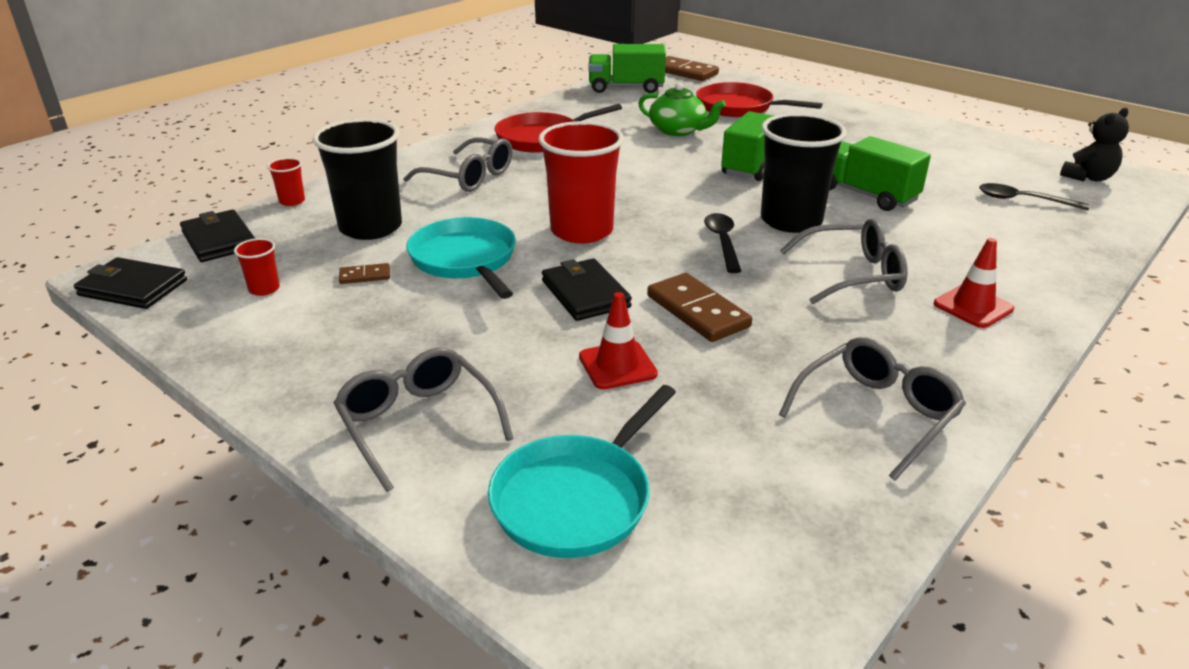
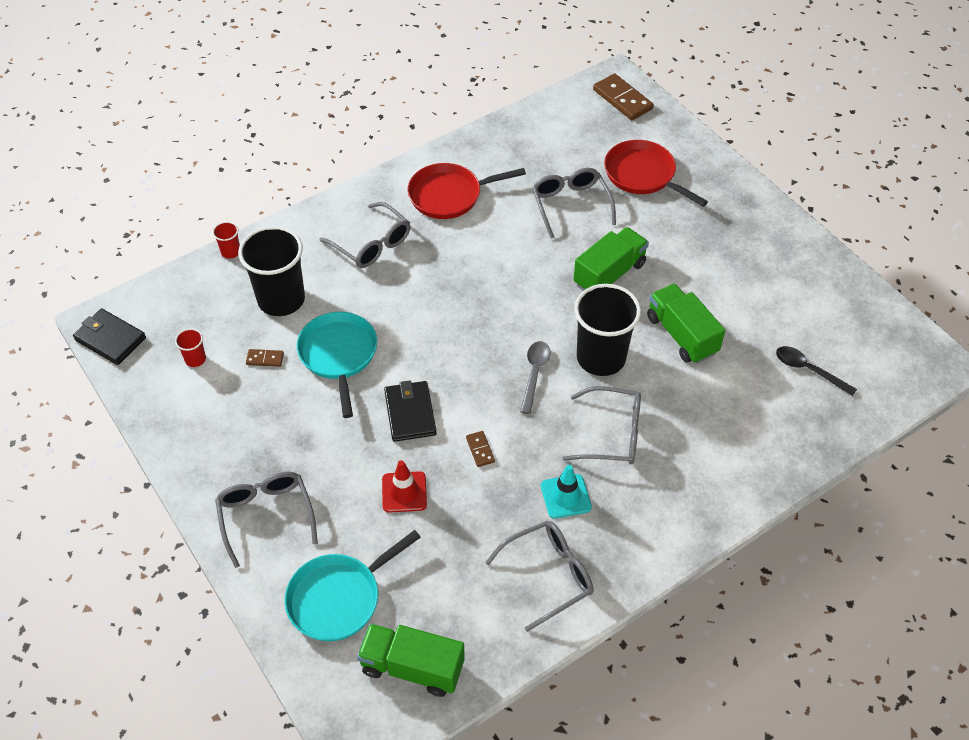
camera: 15 degrees right, 20 degrees up
(219, 240) = (172, 293): black wallet -> none
(581, 231) = (434, 337): red cup -> none
(626, 88) = (554, 120): green truck -> green truck (412, 667)
(678, 130) = (570, 205): green teapot -> grey glasses
(697, 311) = (480, 450): brown domino -> brown domino, size x0.50
(722, 242) = (534, 374): black spoon -> grey spoon
(839, 335) = (565, 496): none -> turquoise traffic cone
(973, 306) = (679, 489): red traffic cone -> none
(1088, 178) = (889, 350): black teddy bear -> none

